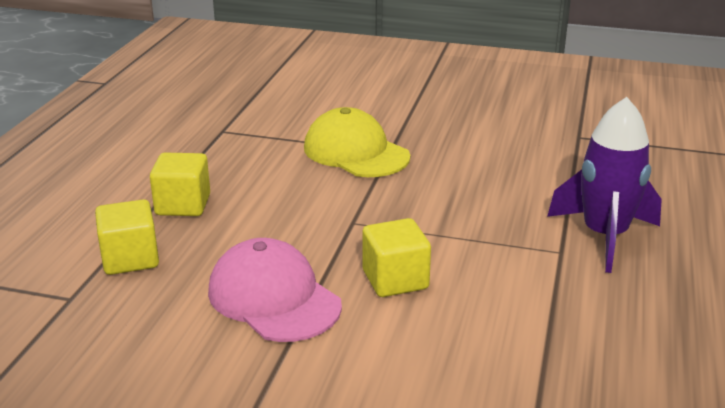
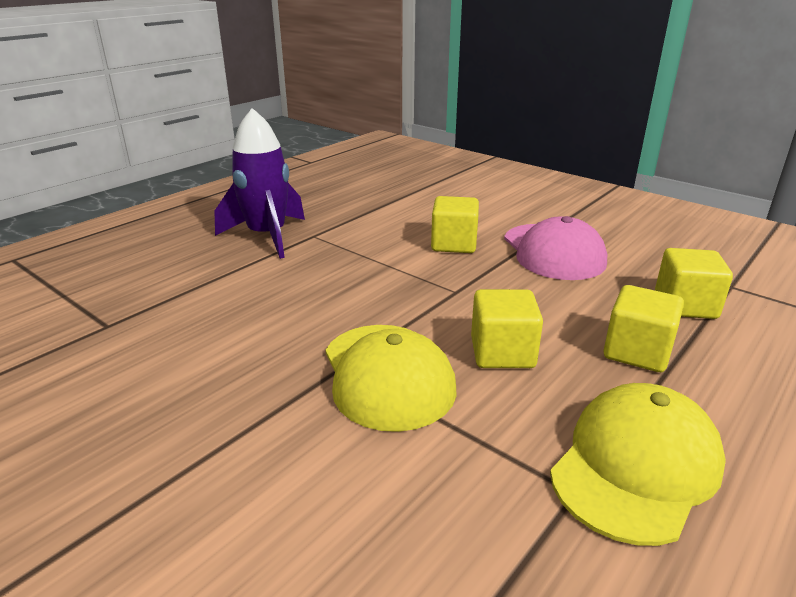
camera: 155 degrees left, 0 degrees up
(190, 145) = (636, 466): none -> yellow cap
(286, 181) = (502, 353): none -> yellow cube

